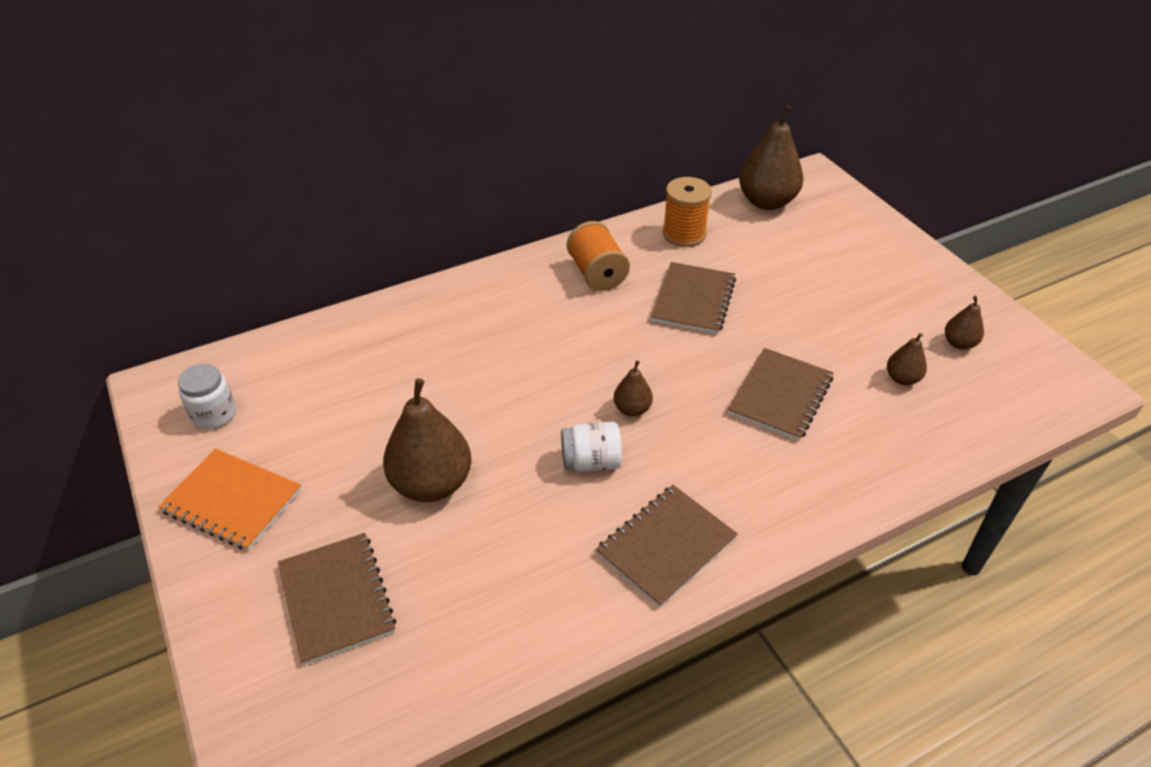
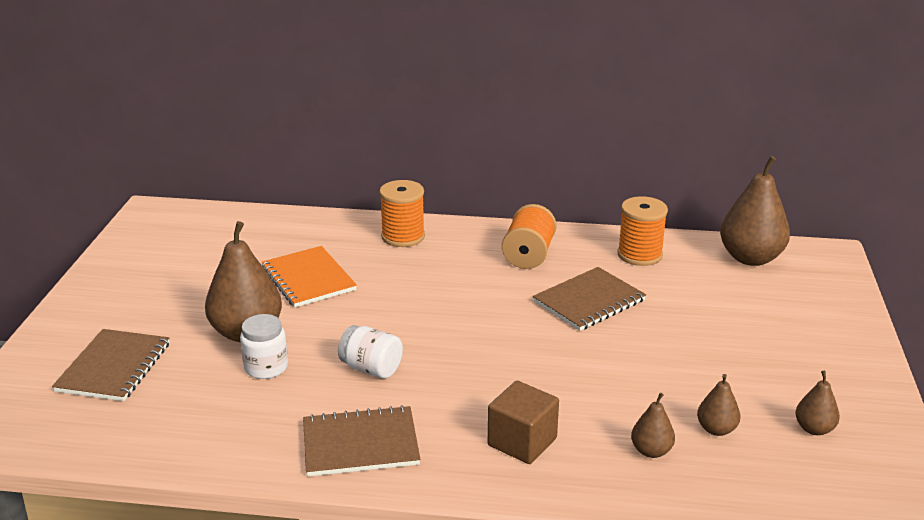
camera: 35 degrees right, 15 degrees down
(214, 414) = (164, 239): white jar -> white jar (266, 367)
(232, 501) = (120, 289): orange notebook -> orange notebook (308, 279)
(465, 302) = (403, 236): none -> orange spool
(632, 409) = (444, 350): brown pear -> brown pear (651, 451)
(780, 395) = (581, 393): brown notebook -> none
(786, 468) = (522, 442): none -> brown cube

